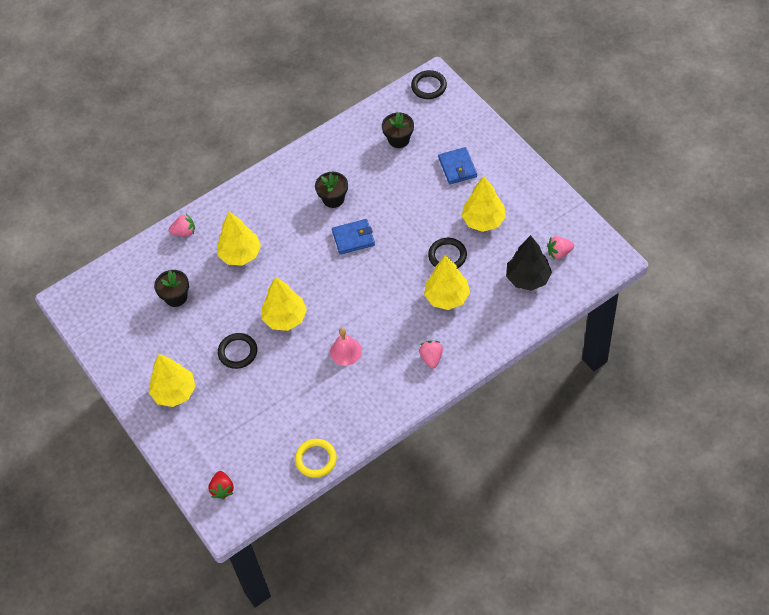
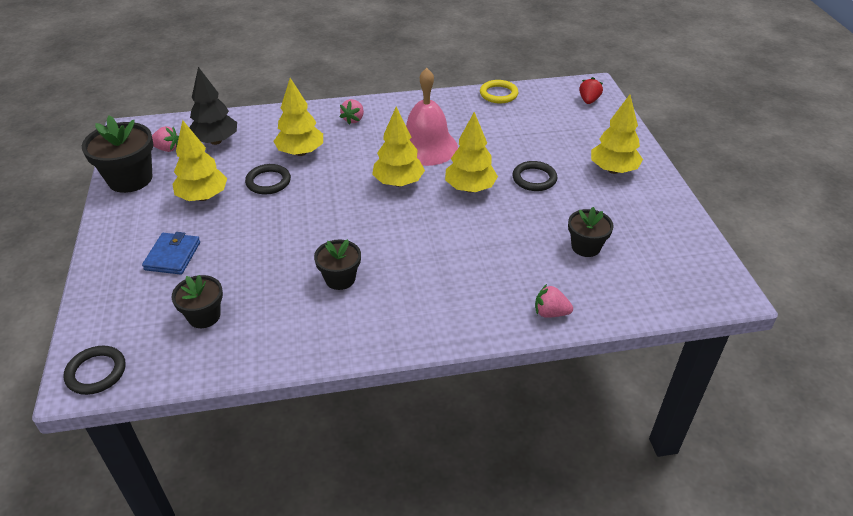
camera: 160 degrees left, 15 degrees down
(240, 254) = (489, 261): yellow tree -> yellow tree (398, 182)
(345, 351) = (426, 147): pink bell -> pink bell, size x1.84
(353, 238) = (349, 230): blue wallet -> none
(555, 212) = (130, 179): none -> black flower pot

